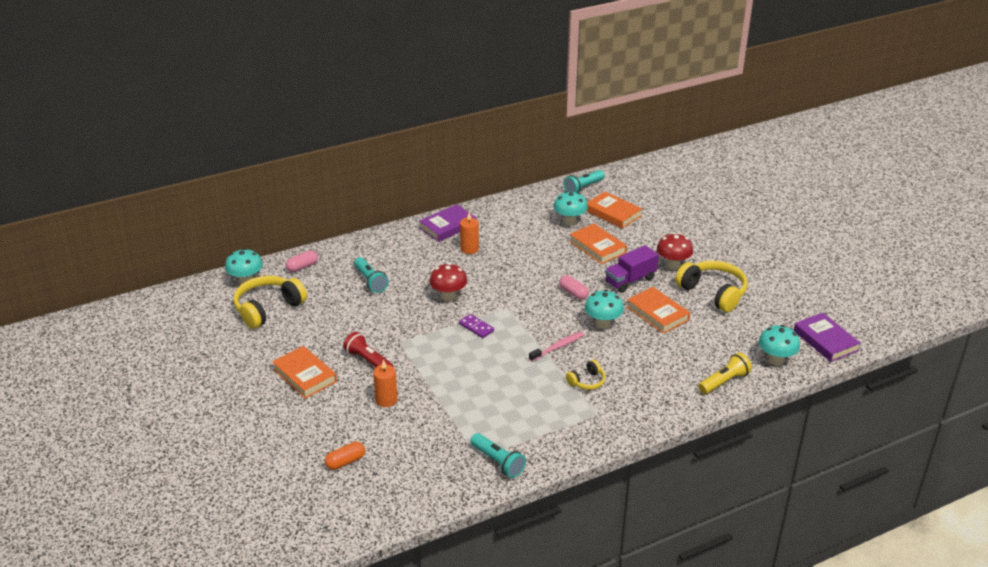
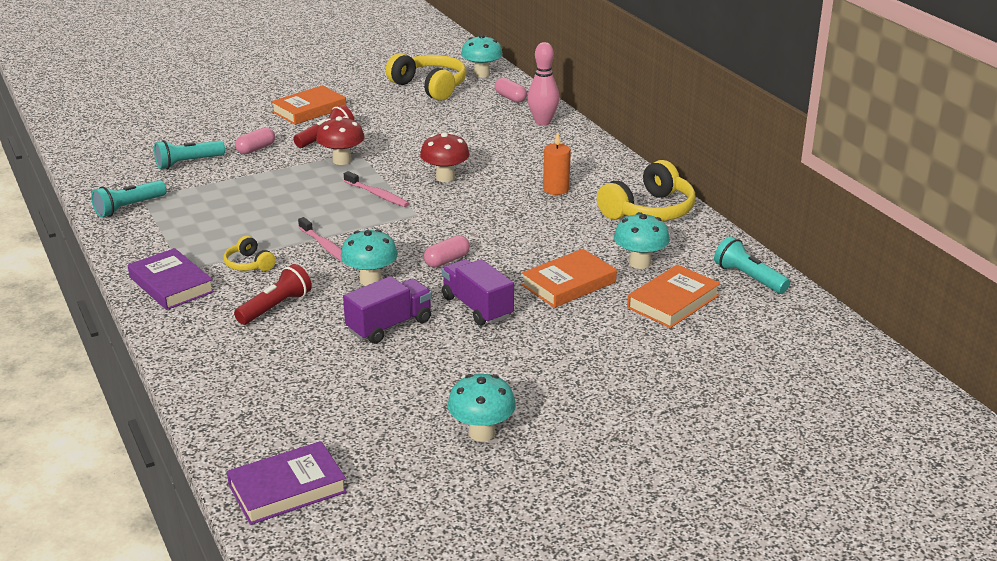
camera: 90 degrees right, 5 degrees down
(345, 462) = (168, 134): orange capsule -> none
(353, 252) = (542, 122): none -> pink bowling pin
(370, 281) = (480, 133): turquoise flashlight -> turquoise flashlight (188, 163)
(386, 400) = (256, 149): orange candle -> pink capsule
(448, 226) = (611, 175): purple book -> purple book (171, 284)
(476, 327) = (377, 195): purple domino -> pink toothbrush
(643, 363) = (275, 307): none -> red flashlight
(657, 313) = (389, 326): orange book -> purple truck
(673, 265) = (520, 349): red mushroom -> red mushroom (342, 160)
(713, 293) = (440, 382): yellow headphones -> yellow headphones (649, 211)
(724, 381) = (214, 371): yellow flashlight -> none
(776, 360) = (249, 426): turquoise mushroom -> turquoise mushroom (481, 433)

